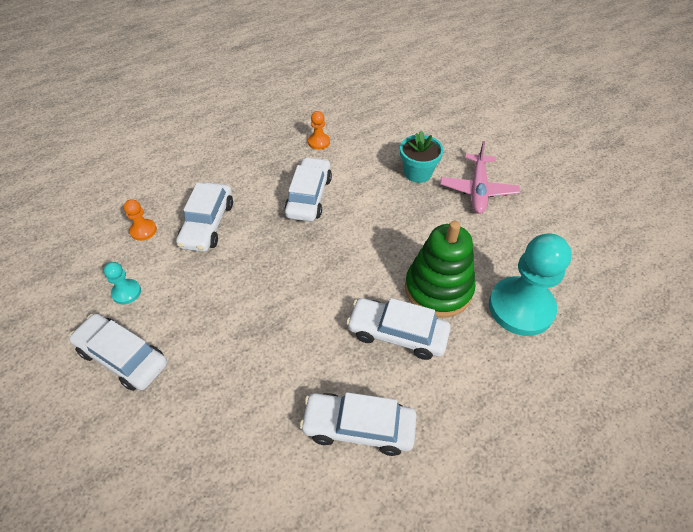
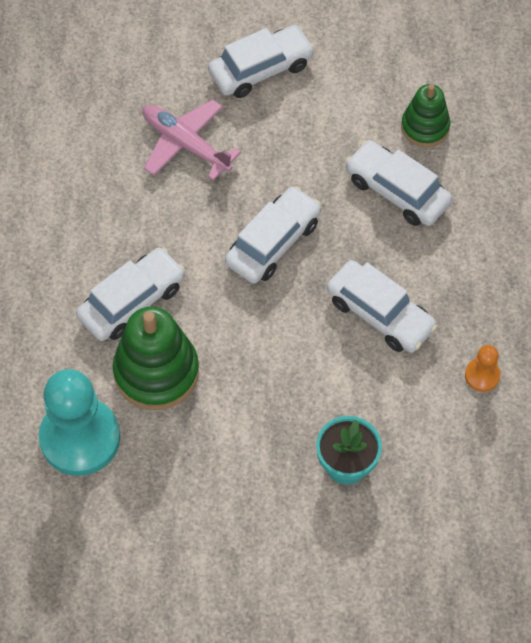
camera: 120 degrees right, 10 degrees up
(126, 292) = (340, 90): turquoise pawn -> none
(143, 230) = (425, 127): orange pawn -> green stacking toy
(358, 427) = (65, 219): white car -> white car (273, 242)
(478, 190) = (271, 519): pink plane -> pink plane (185, 144)

